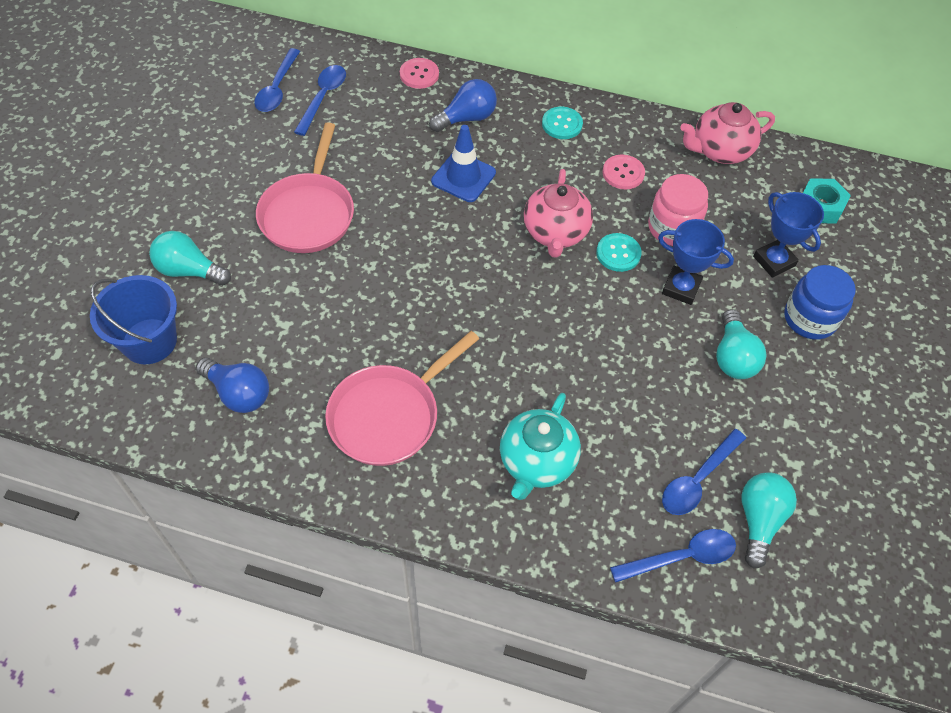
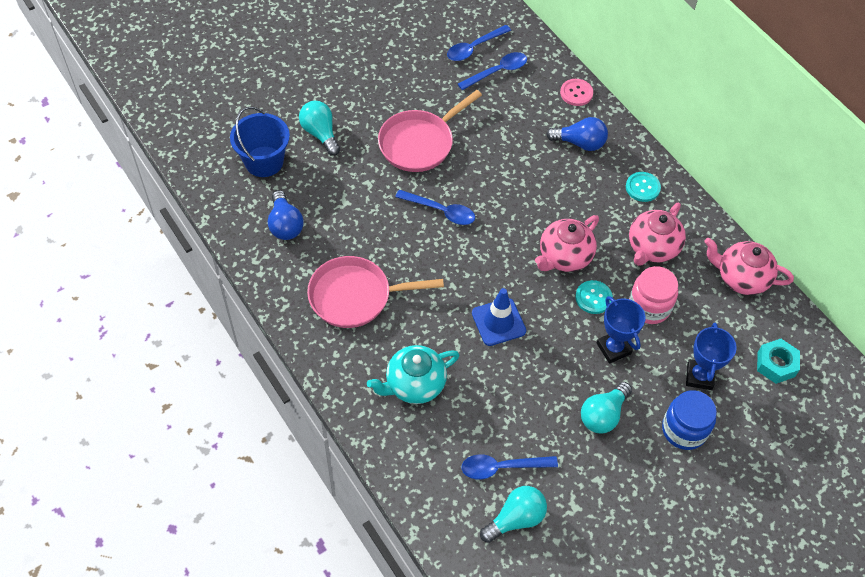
camera: 40 degrees right, 0 degrees up
(463, 177) = (539, 181): blue traffic cone -> blue traffic cone (498, 322)
(623, 173) = (652, 248): pink button -> pink teapot
(681, 557) = (446, 501): blue spoon -> blue spoon (441, 211)

